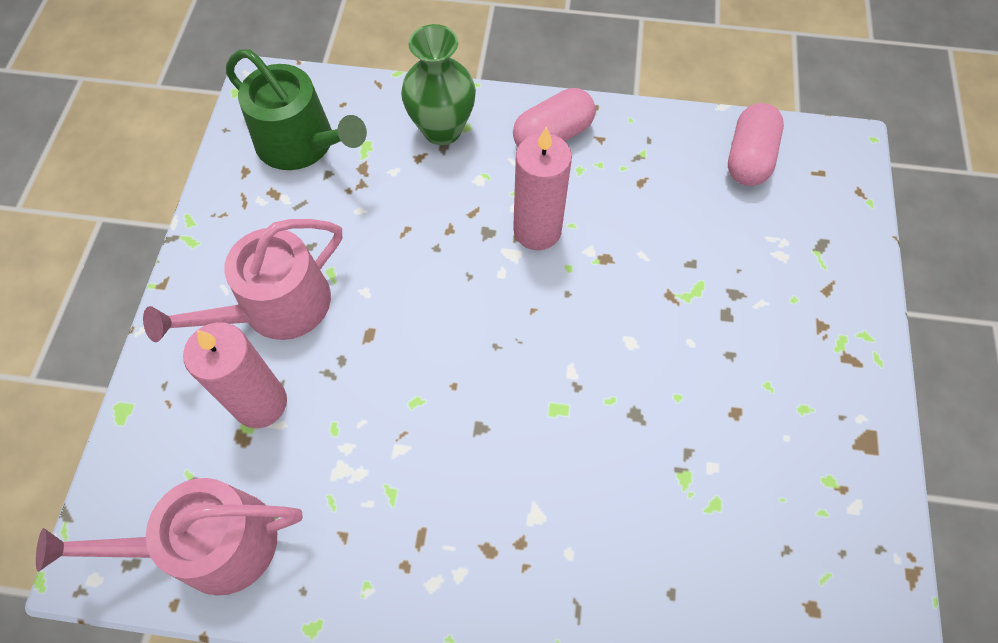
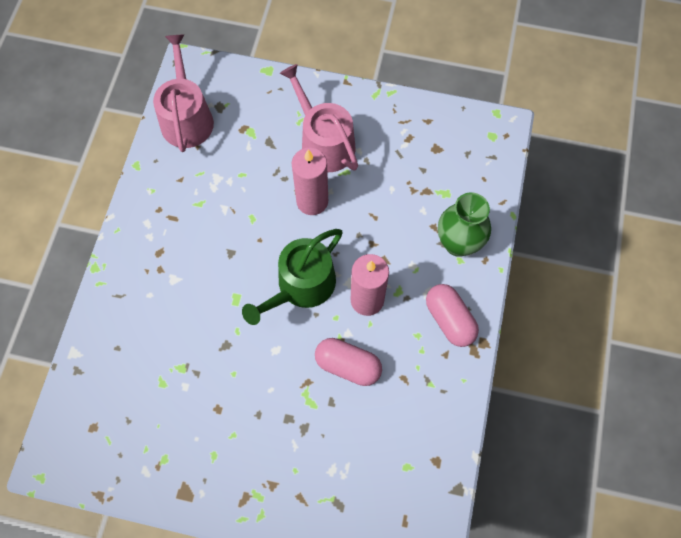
camera: 95 degrees right, 5 degrees up
(260, 403) = (262, 137): pink candle -> pink candle (312, 201)
(302, 143) = (449, 154): green watering can -> green watering can (301, 286)
(748, 158) = (421, 466): pink capsule -> pink capsule (348, 365)

